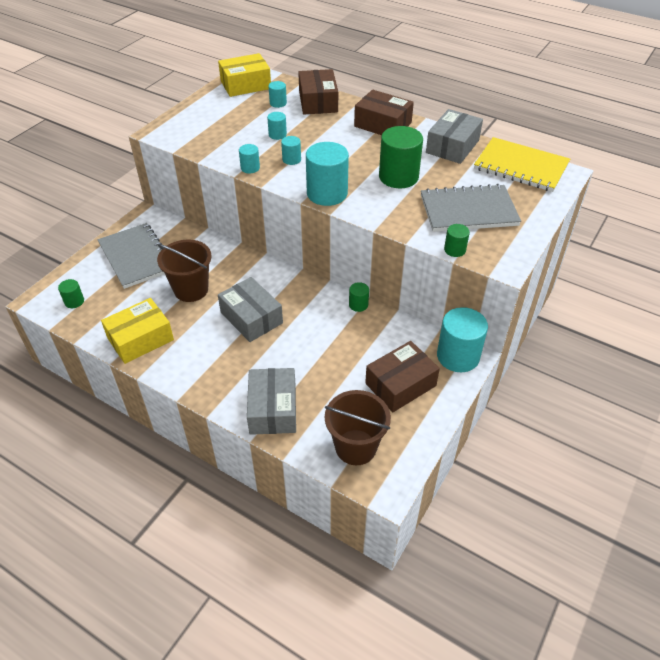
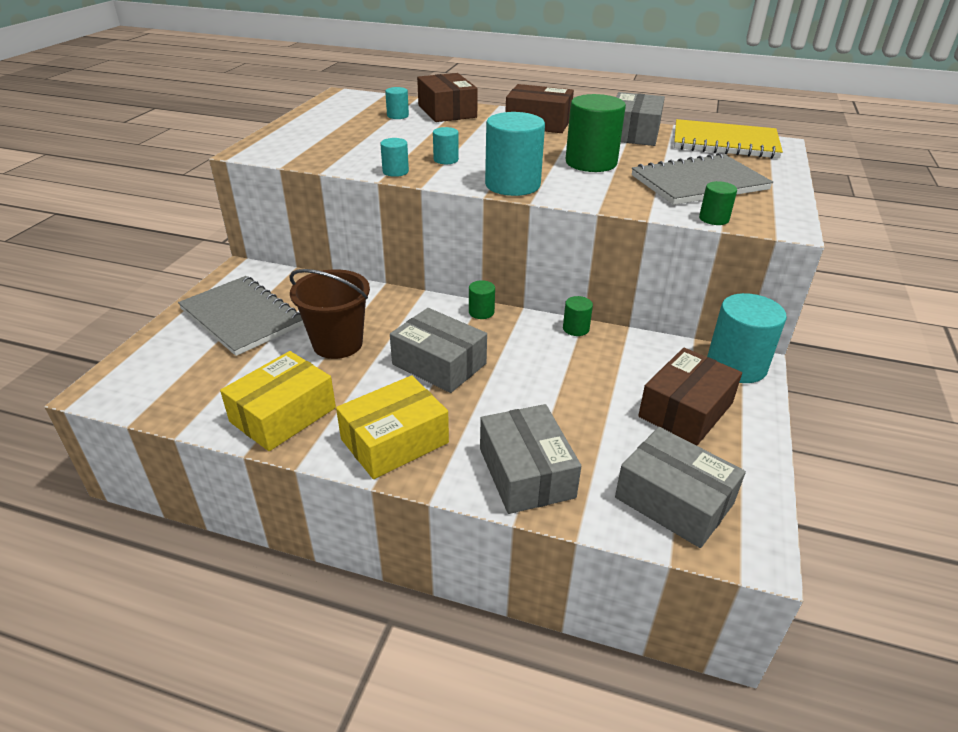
camera: 15 degrees left, 10 degrees down
(74, 301) = (161, 383): green cylinder -> green cylinder (481, 312)
(245, 85) = (347, 104): yellow box -> yellow box (394, 441)
(277, 135) = (413, 141): turquoise cylinder -> none
(356, 447) = (673, 501): brown bucket -> grey box

